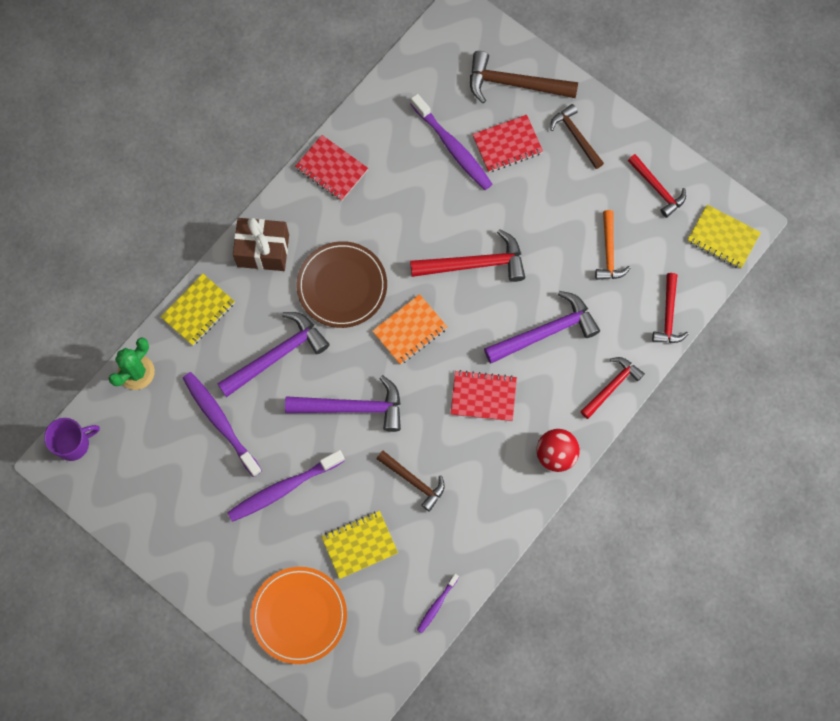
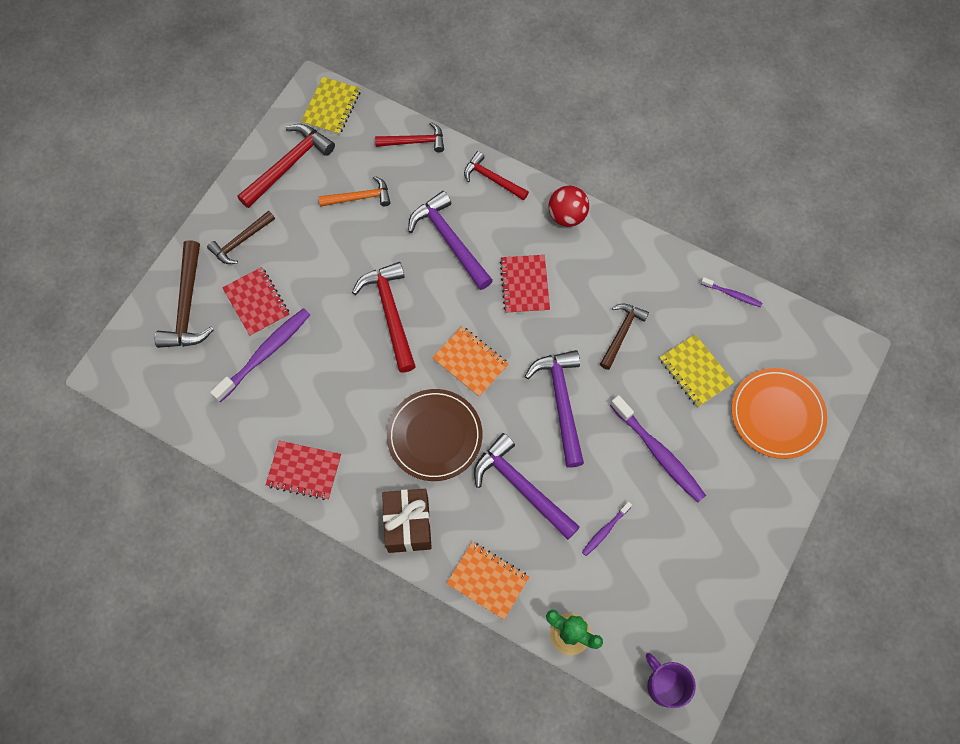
camera: 100 degrees left, 5 degrees down
(198, 310) = (488, 581): yellow notebook -> orange notebook
(220, 422) = (605, 530): purple toothbrush -> purple toothbrush, size x0.52
(331, 169) = (304, 471): red notebook -> red notebook turned 75 degrees clockwise
(657, 189) = (289, 165): red hammer -> red hammer, size x1.56

